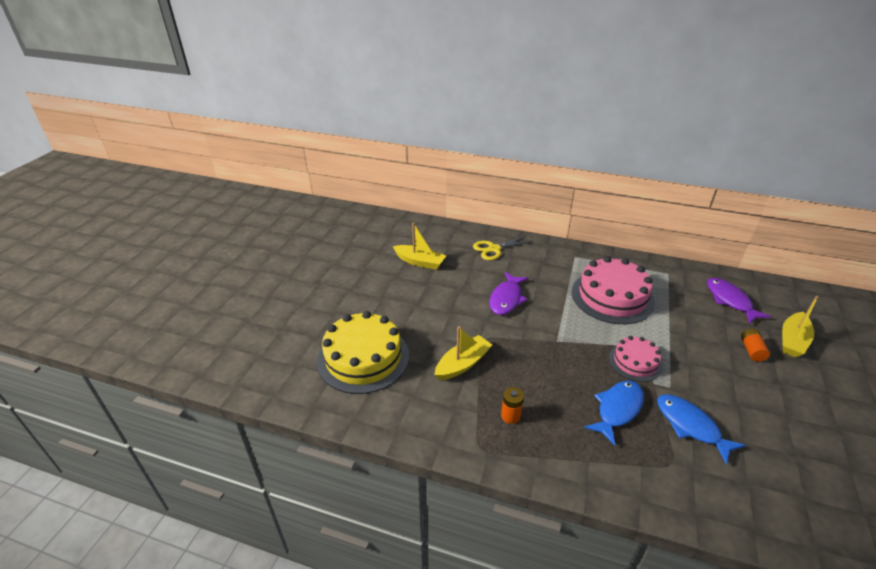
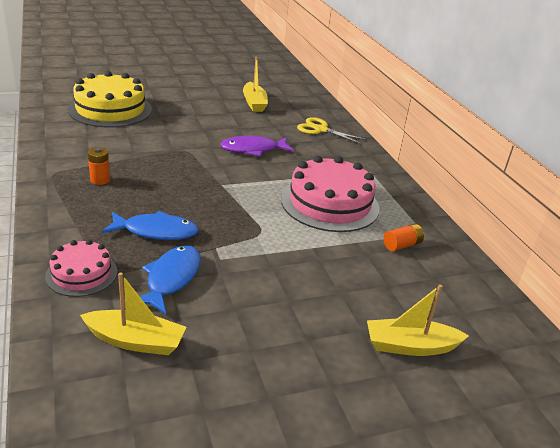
camera: 50 degrees right, 5 degrees down
(462, 364) = (143, 148): yellow boat -> yellow boat (135, 341)
(635, 362) = (237, 232): pink cake -> pink cake (81, 273)
(730, 300) = (431, 285): purple fish -> none
(751, 350) = (348, 311): orange battery -> orange battery (401, 245)

